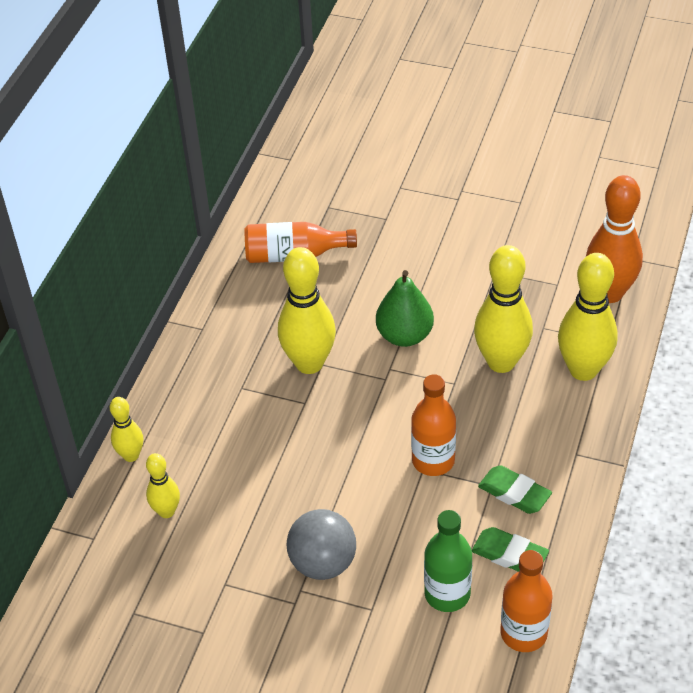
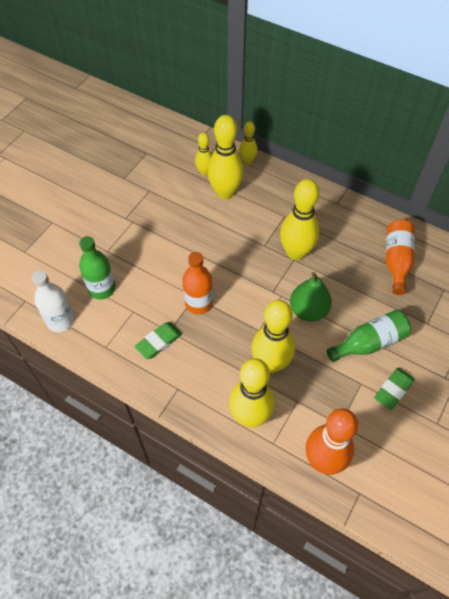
camera: 100 degrees right, 10 degrees up
(208, 472) = (225, 193): none -> yellow bowling pin
(323, 563) = (145, 234): grey ball -> none
(434, 269) = (369, 343): none -> green bottle
(509, 555) = (115, 327): green eraser -> green eraser (393, 390)
(523, 633) = (60, 320): orange bottle -> white bottle

